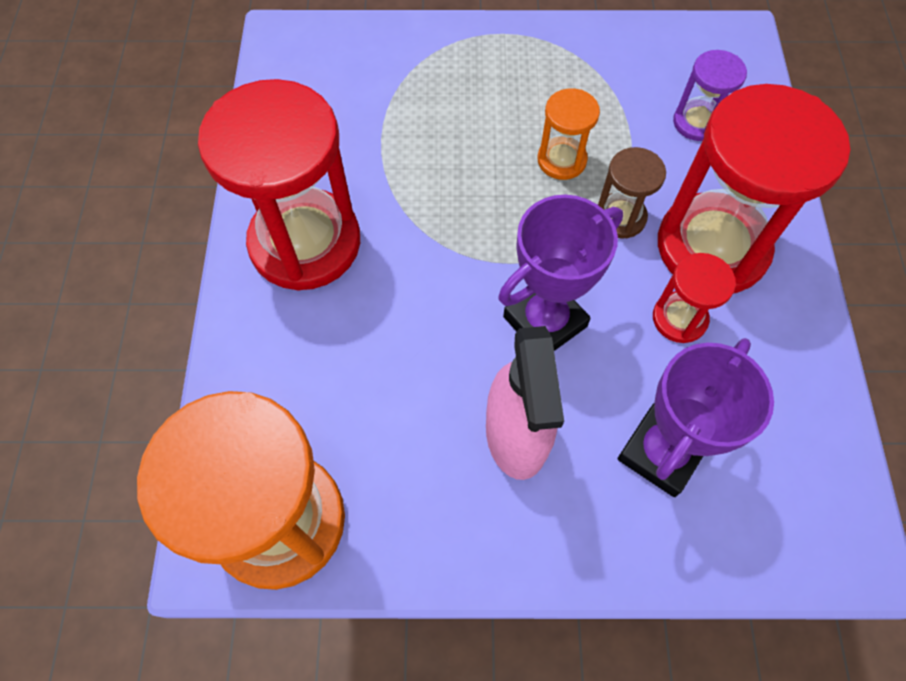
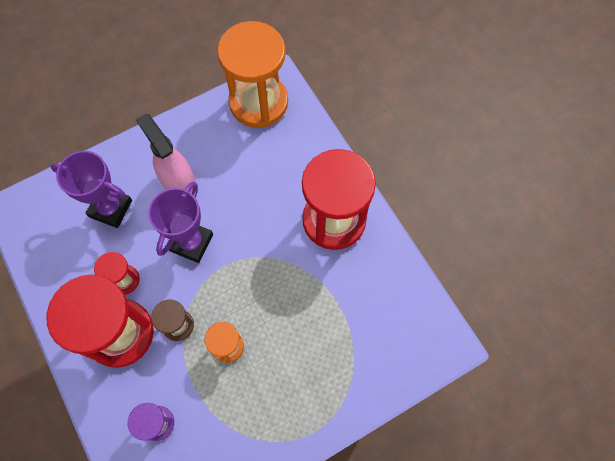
camera: 150 degrees right, 5 degrees up
(661, 452) = (110, 208): purple trophy -> purple trophy turned 75 degrees counterclockwise

